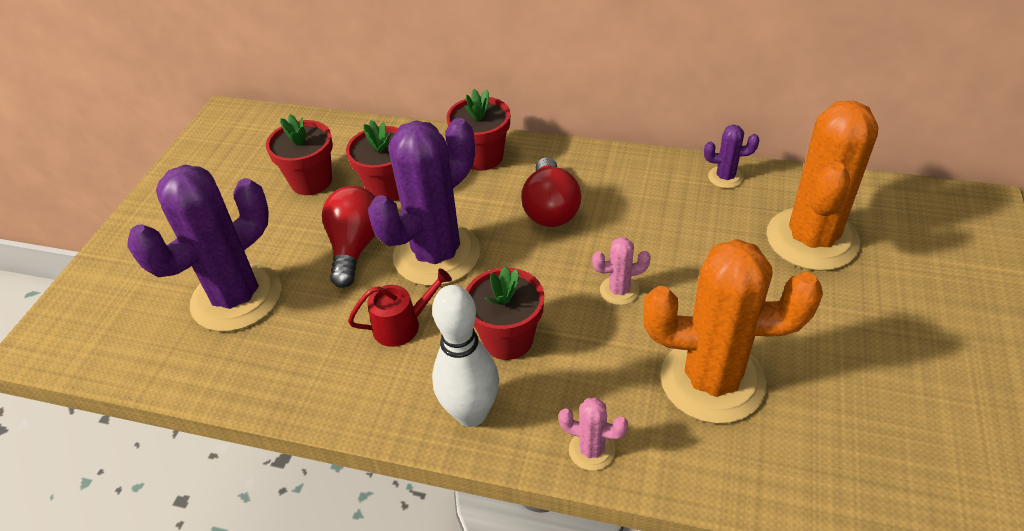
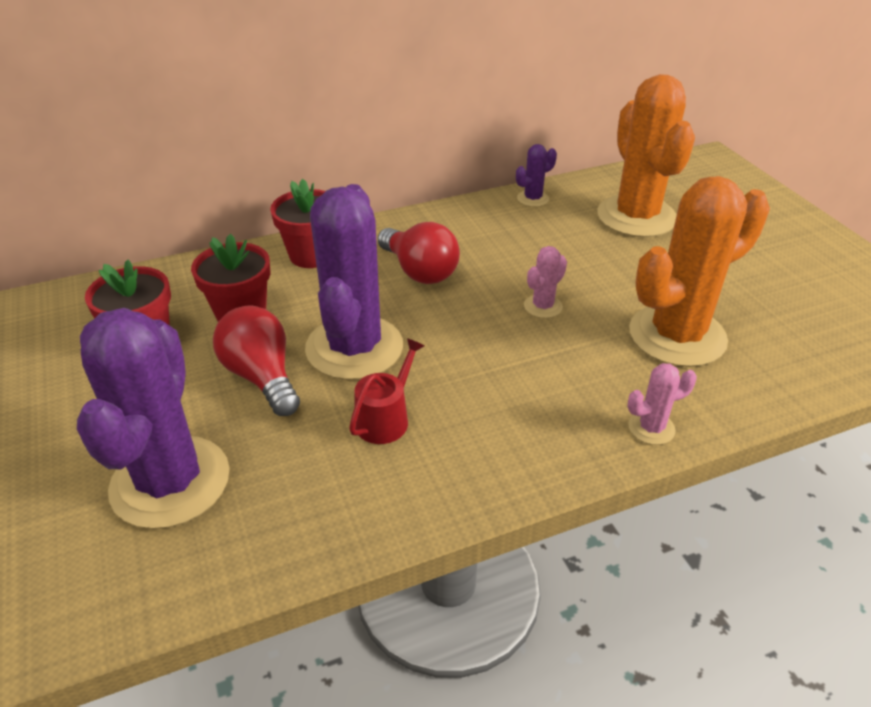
camera: 40 degrees left, 5 degrees down
(471, 413) = (528, 454): white bowling pin -> none
(507, 339) = (494, 383): red flower pot -> none

